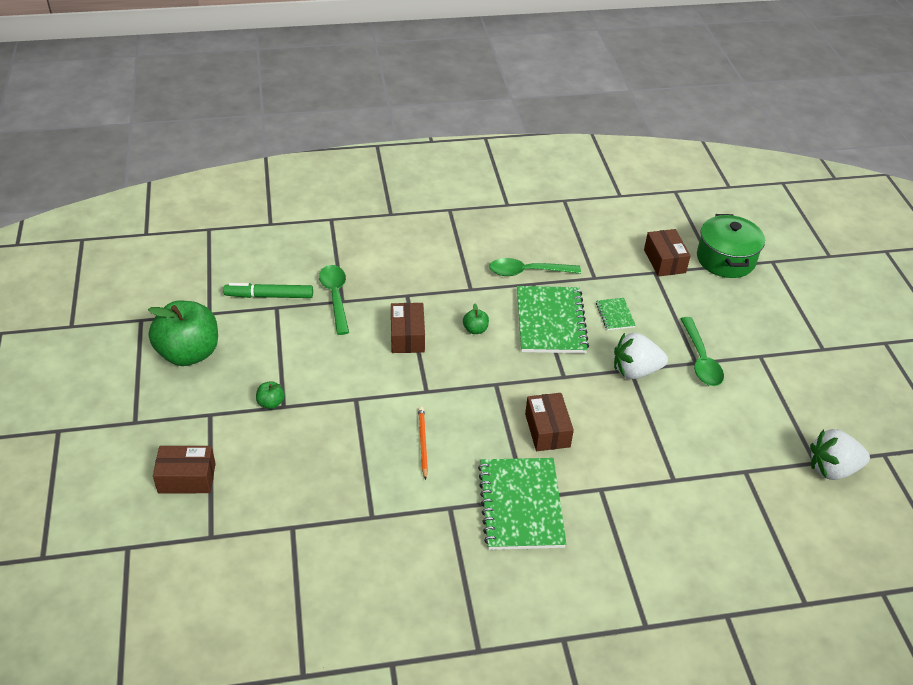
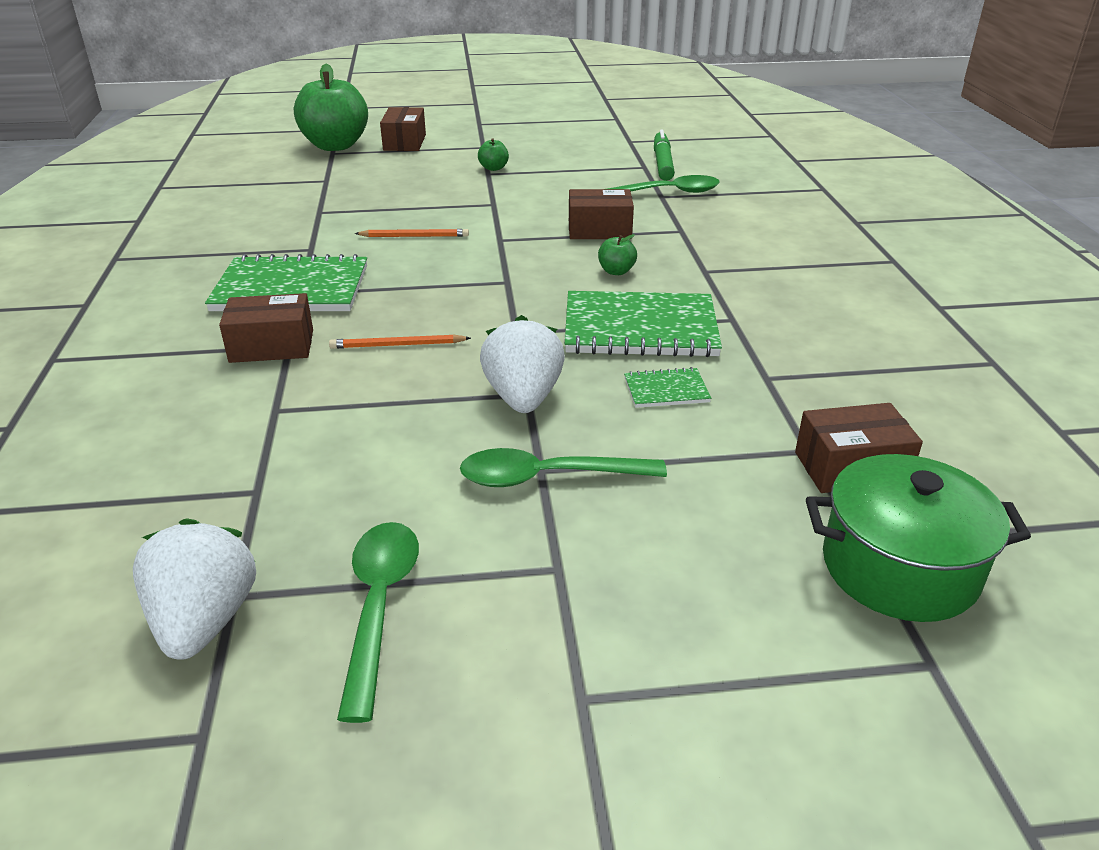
camera: 95 degrees right, 10 degrees down
(189, 353) = (568, 136): green apple -> green apple (335, 146)
(528, 272) = (760, 316): green spoon -> green spoon (379, 606)
(547, 430) = (411, 313): brown box -> brown box (272, 346)
(590, 432) = (398, 345): none -> orange pencil

